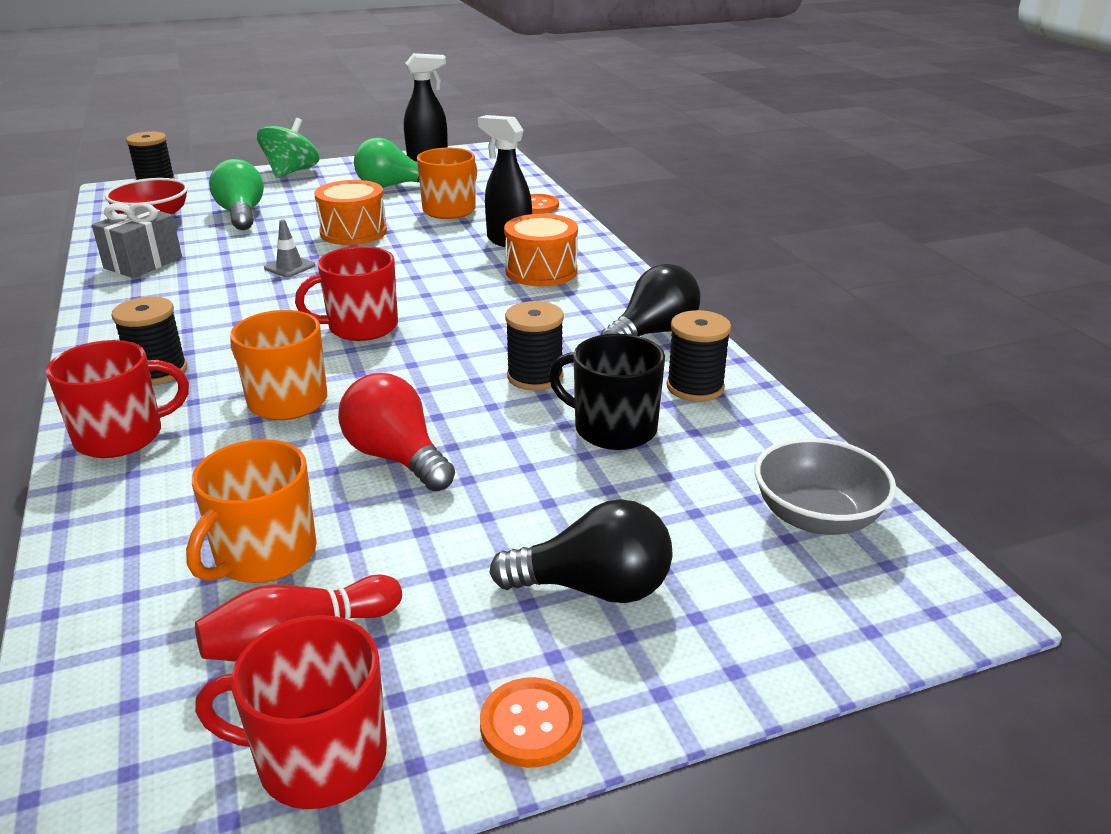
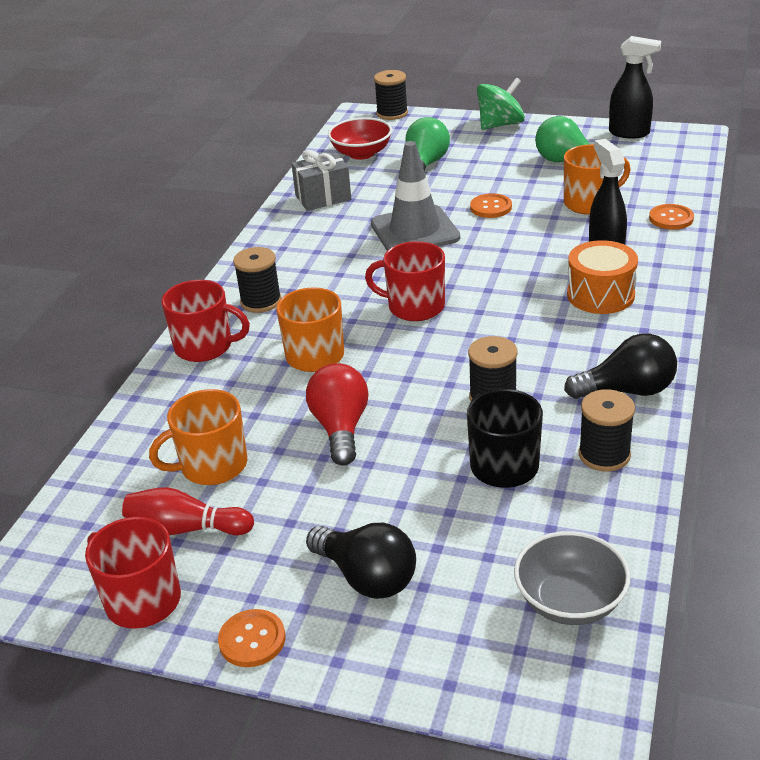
camera: 40 degrees right, 5 degrees up
(289, 267) = (415, 231): grey traffic cone -> grey traffic cone, size x2.32
(353, 232) = (491, 207): orange drum -> orange button

